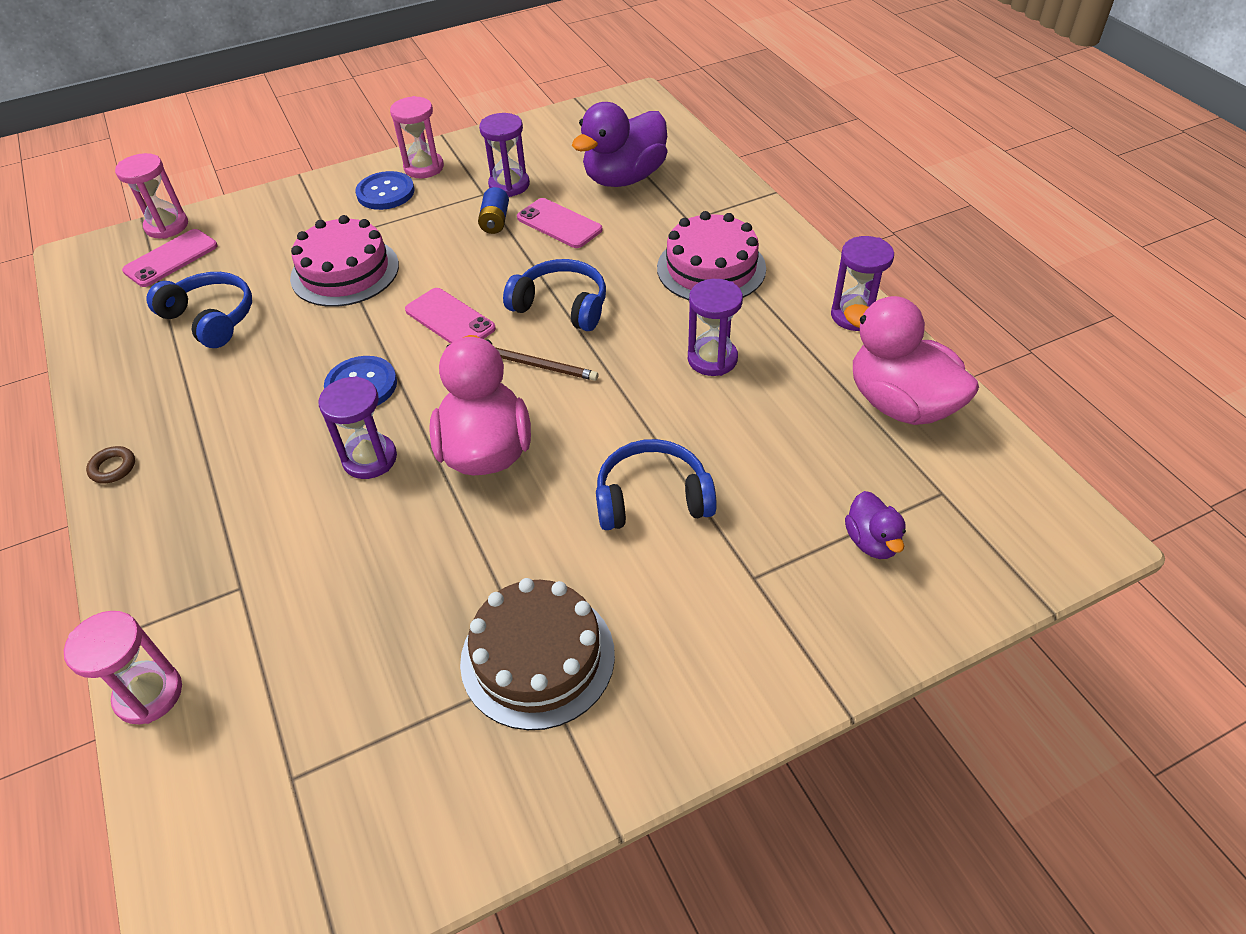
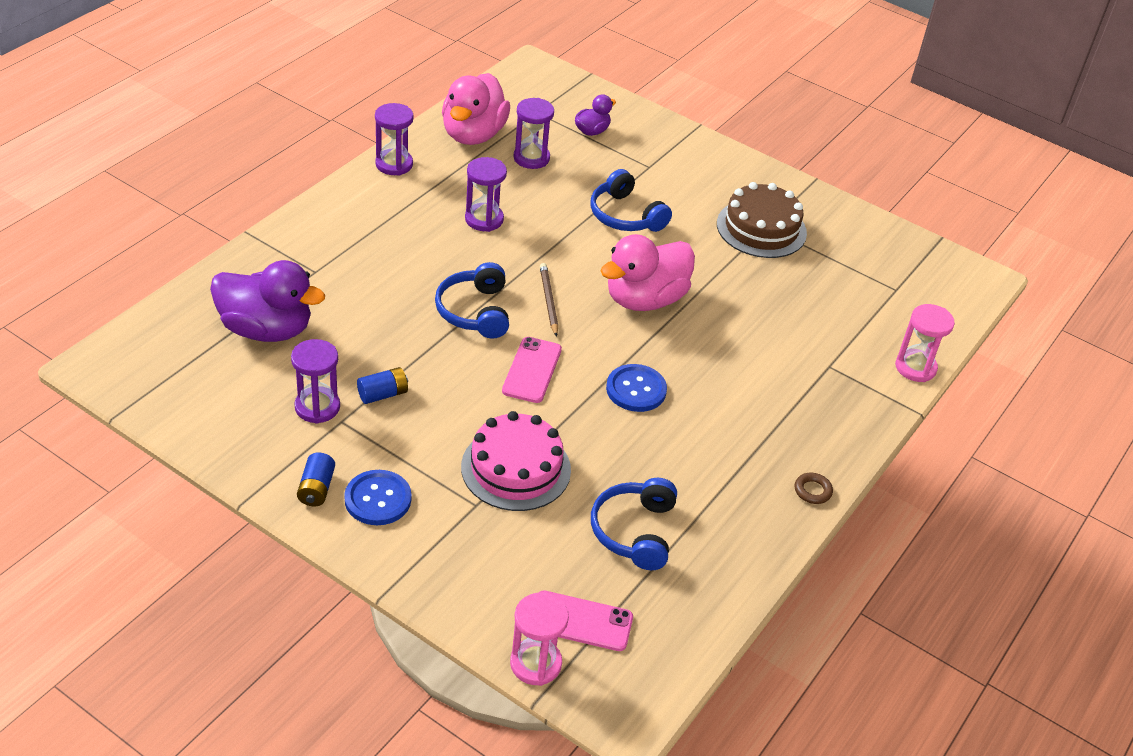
camera: 125 degrees left, 5 degrees down
(370, 459) = (695, 353): purple hourglass -> purple hourglass (531, 158)
(424, 167) = (316, 489): pink hourglass -> blue battery
(559, 224) = (364, 349): pink phone -> none
(711, 268) = (377, 243): pink cake -> none

